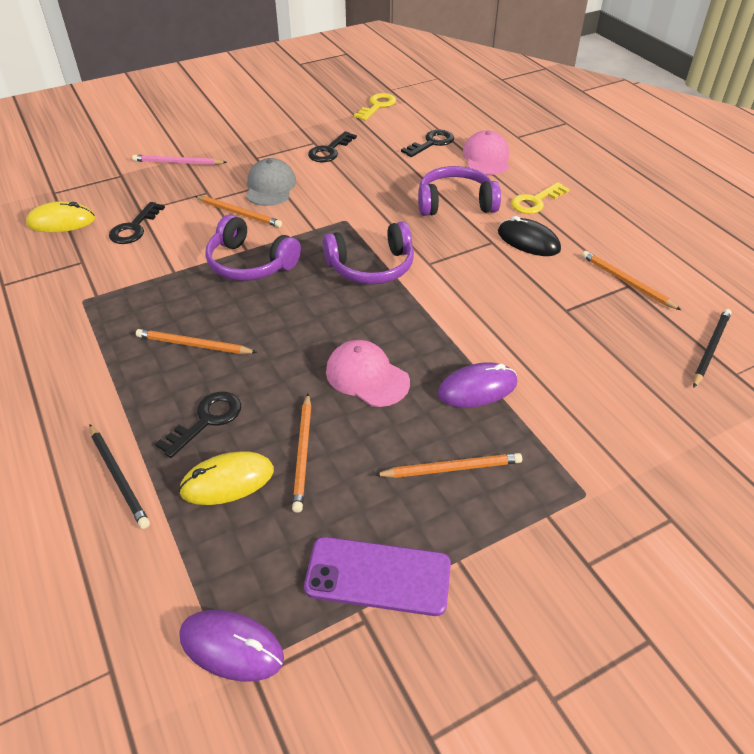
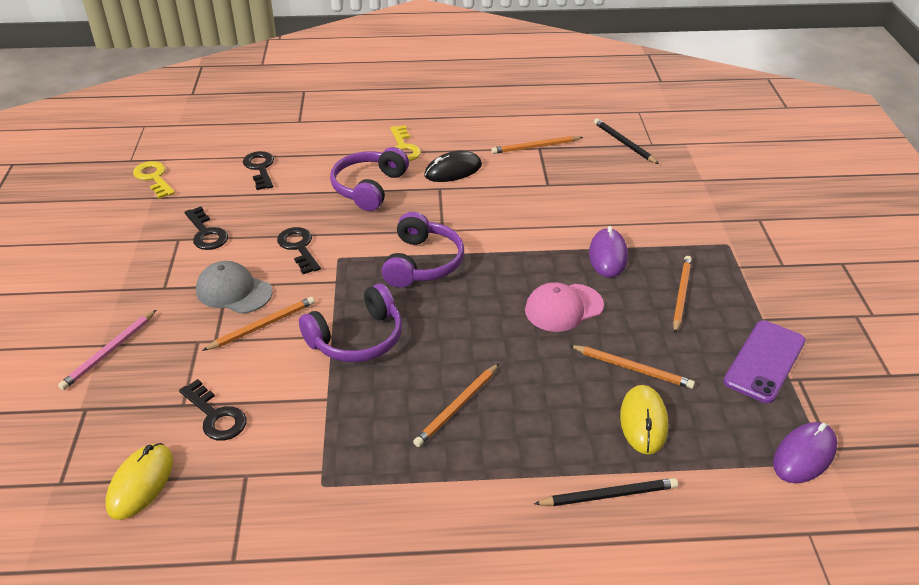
camera: 65 degrees left, 5 degrees down
(207, 420) = (565, 419): black key -> black key (299, 248)
(486, 158) = (316, 148): pink cap -> none

